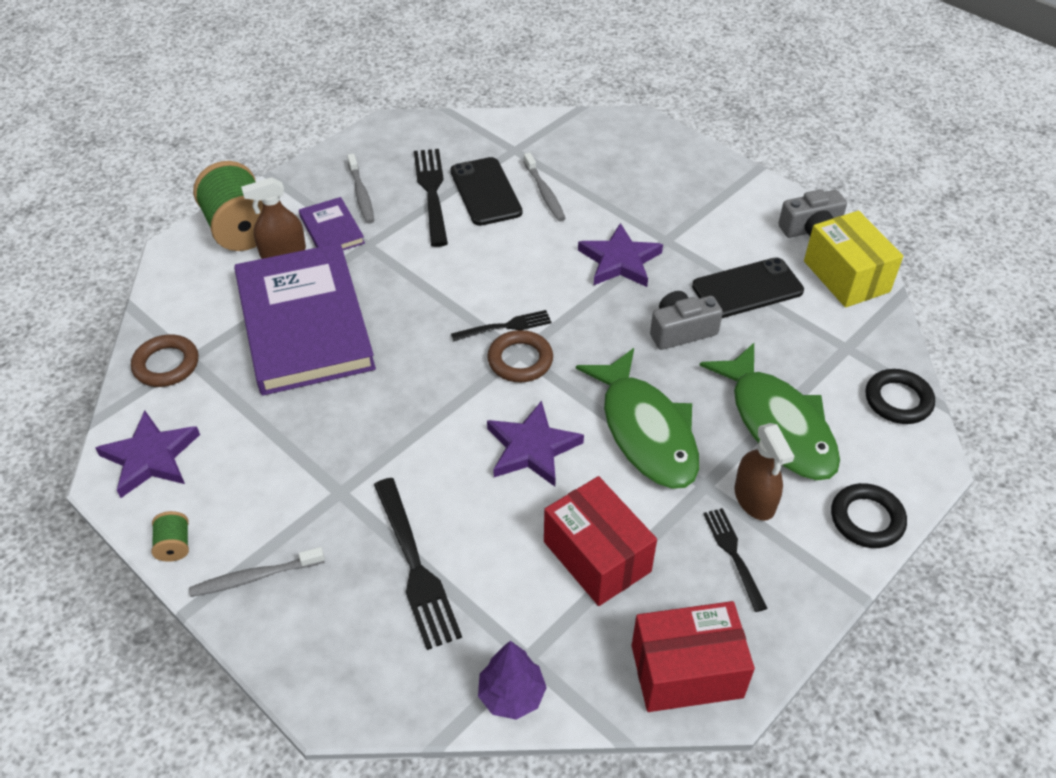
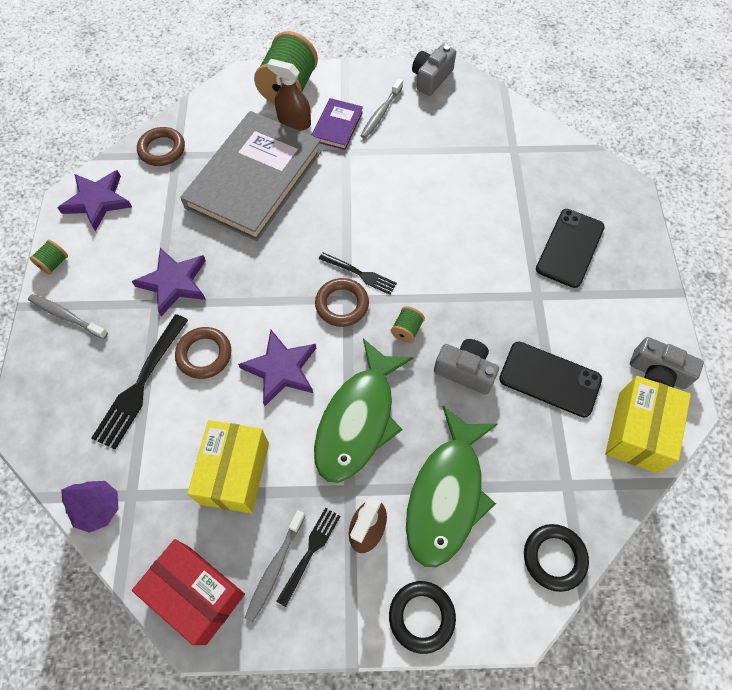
camera: 45 degrees right, 15 degrees up
(304, 323) = (254, 179): purple book -> grey book
(373, 140) = (431, 78): none -> grey camera
(432, 192) = (424, 143): black fork -> none
(446, 494) = (204, 354): none -> brown ring
(485, 192) = (458, 167): black phone -> black phone (570, 248)
(544, 193) = (496, 196): grey toothbrush -> grey toothbrush (275, 568)
(597, 556) = (234, 473): red box -> yellow box
(599, 338) = (407, 330): none -> green spool
(620, 261) = (486, 286): purple star -> purple star (174, 283)

